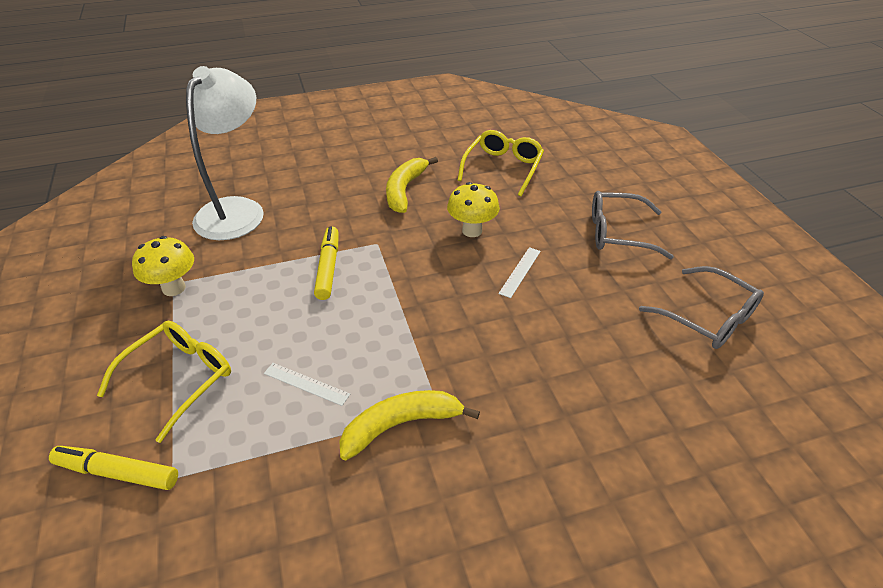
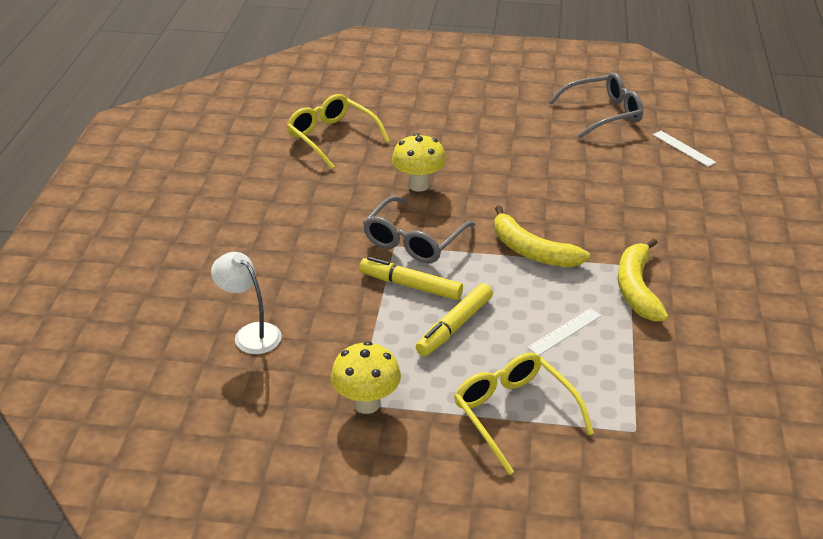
camera: 65 degrees left, 5 degrees down
(117, 473) = (615, 468): yellow marker -> yellow marker (455, 326)
(237, 210) = (251, 333): white lamp -> white lamp, size x0.52
(404, 190) = (317, 206): yellow banana -> yellow banana (532, 251)
(520, 272) = (495, 177): white ruler -> white ruler (683, 148)
(618, 233) = (480, 113): grey glasses -> grey glasses (414, 240)

